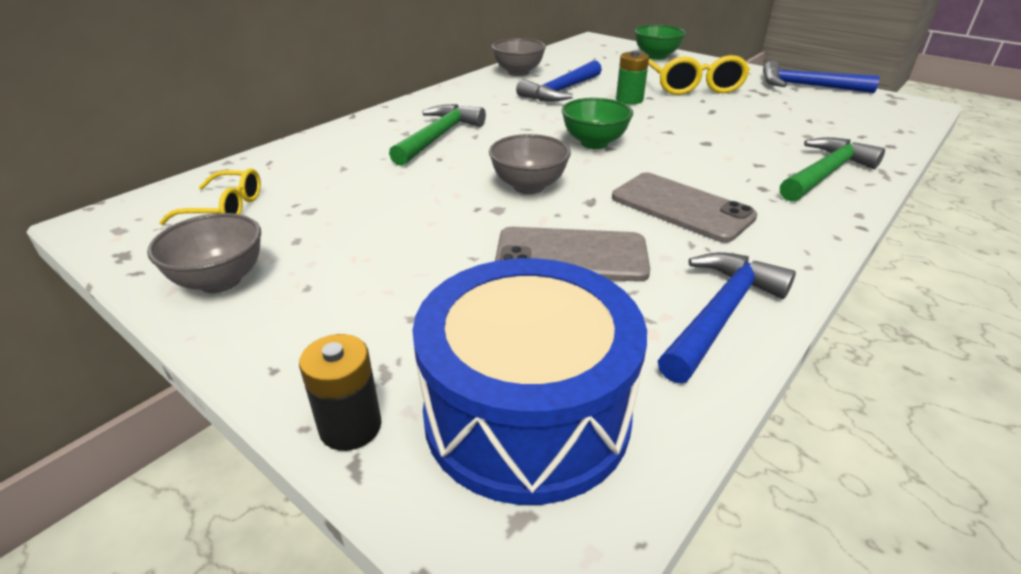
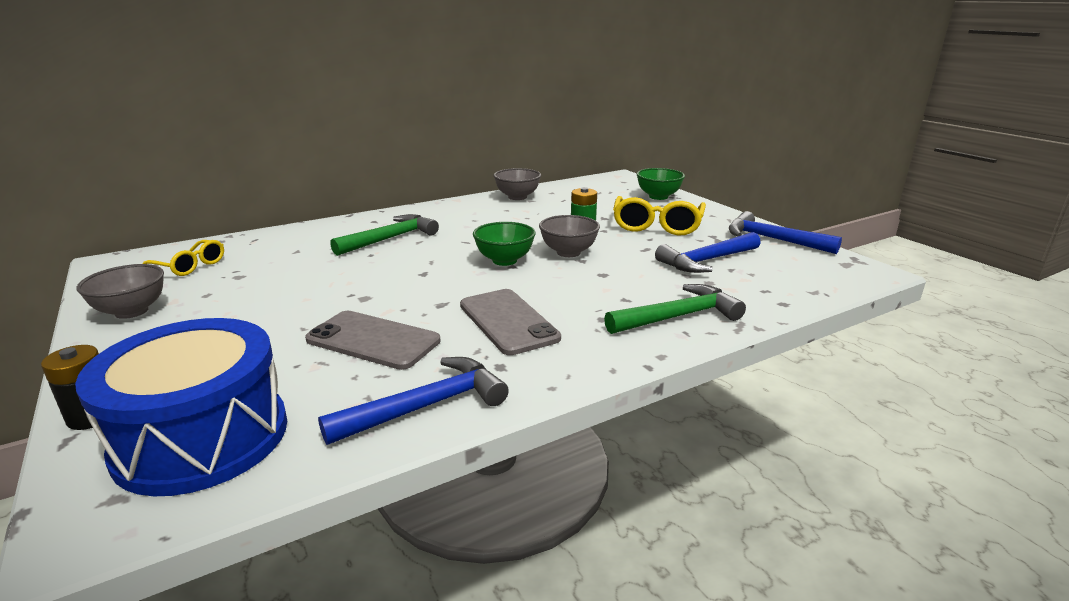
camera: 20 degrees right, 10 degrees down
(529, 186) = (408, 285): grey bowl -> grey bowl (568, 252)
(561, 91) = (533, 216): blue hammer -> blue hammer (707, 261)

